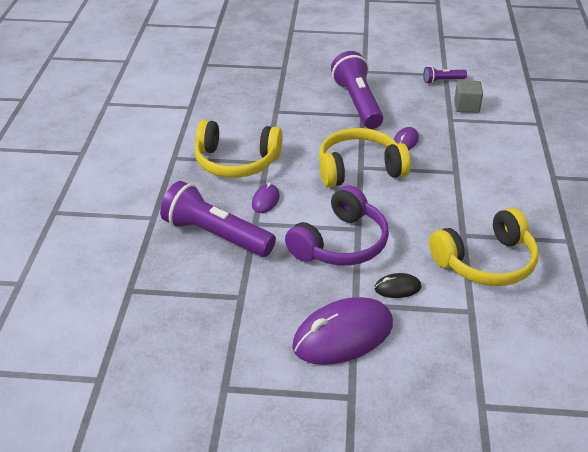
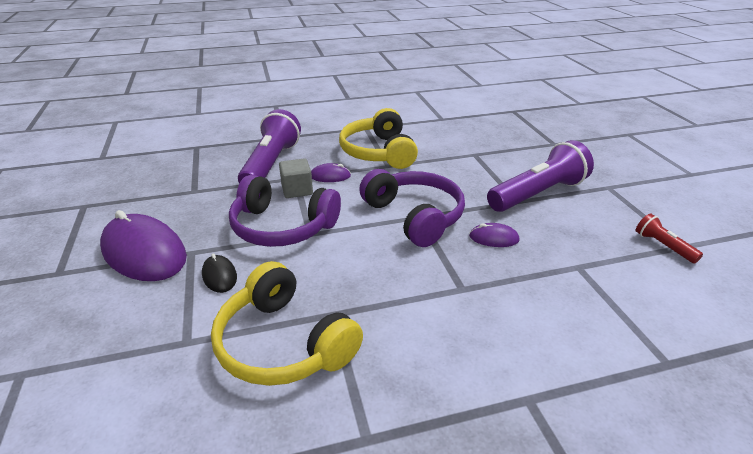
camera: 70 degrees right, 5 degrees down
(359, 169) = (415, 216): yellow headphones -> purple headphones
(442, 81) = (663, 246): purple flashlight -> red flashlight
(466, 106) = (625, 276): grey cube -> grey cube (297, 190)

